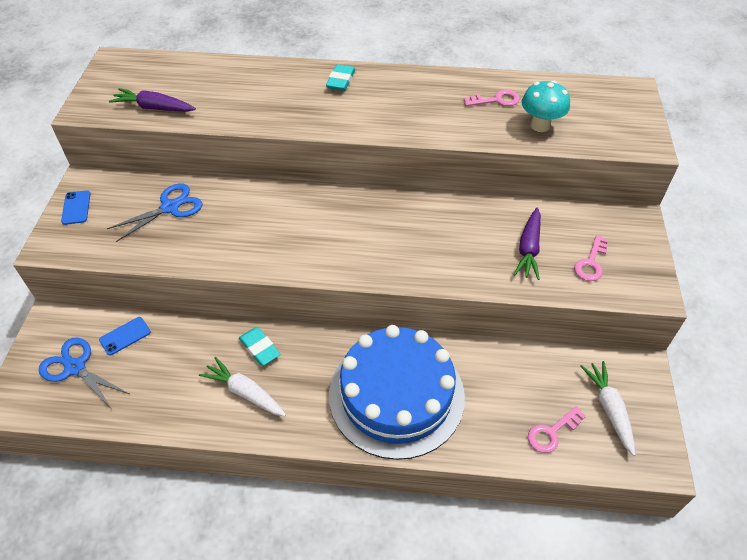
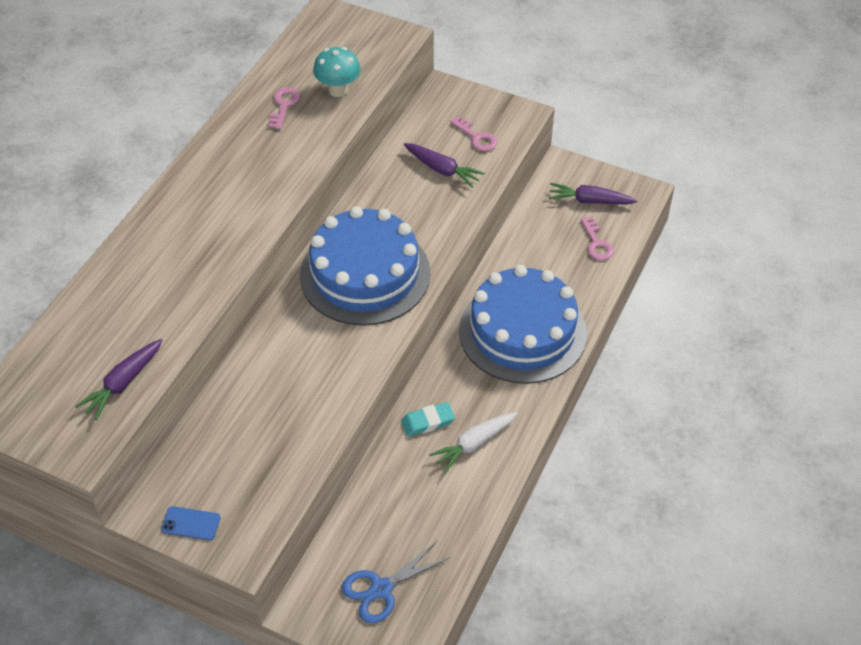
camera: 70 degrees left, 0 degrees up
(125, 336) = (359, 537): blue phone -> none
(170, 207) = (240, 431): blue scissors -> none
(341, 81) = (178, 210): turquoise eraser -> none
(367, 232) = (365, 274): none -> blue cake
(609, 409) = (590, 201): white carrot -> purple carrot

